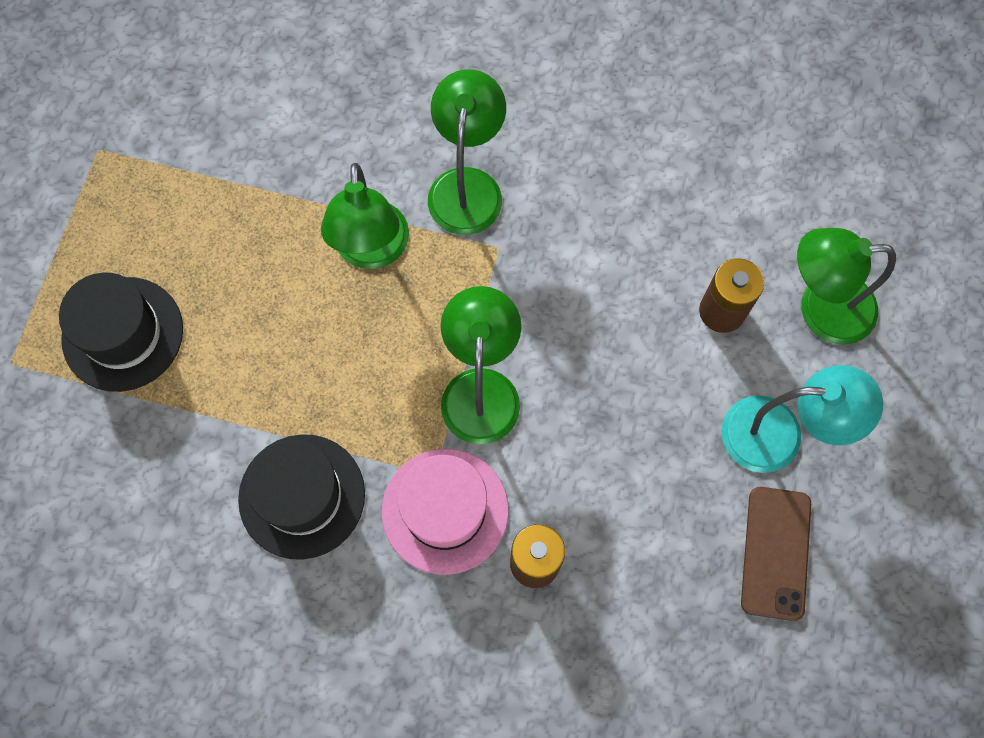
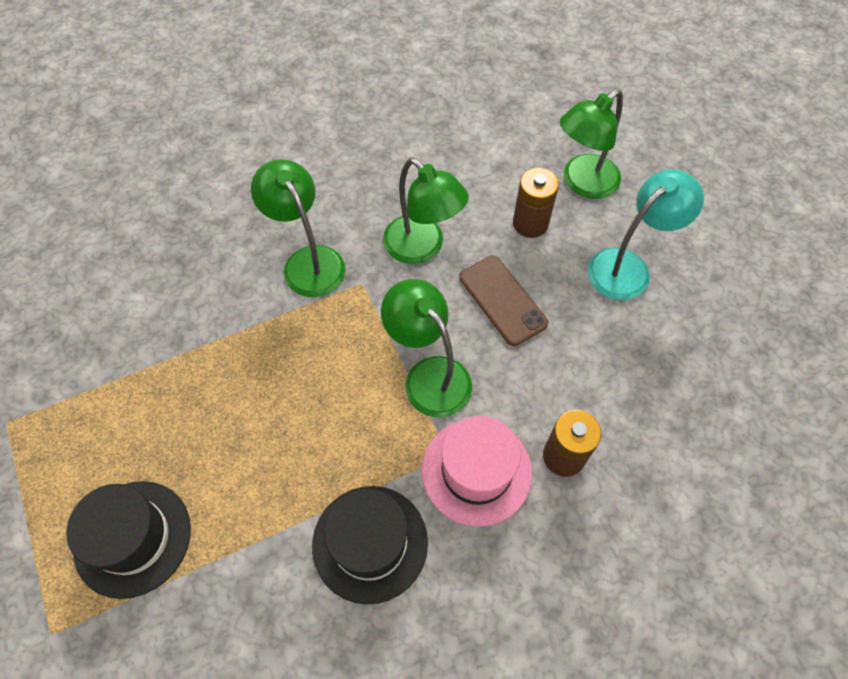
camera: 40 degrees left, 10 degrees down
(372, 251) = (278, 345): green lamp -> green lamp (422, 248)
(775, 553) = (691, 333): brown phone -> brown phone (502, 300)

